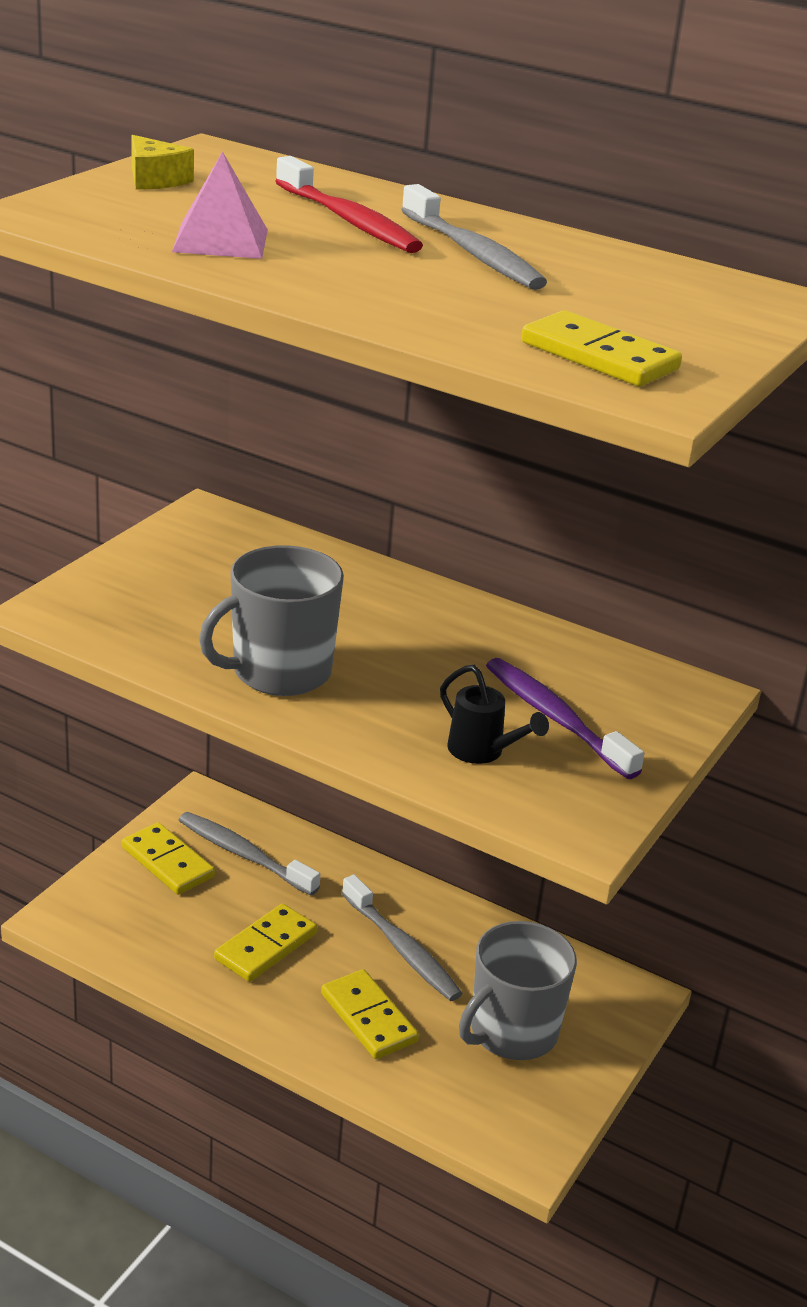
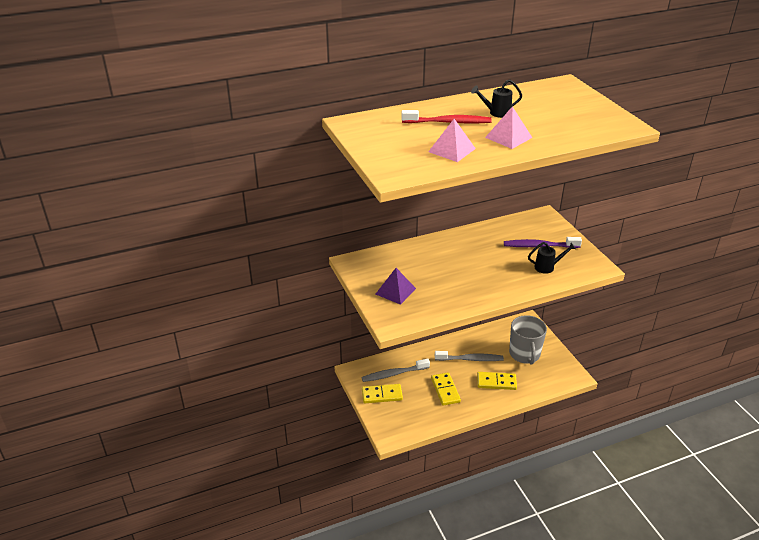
camera: 50 degrees left, 5 degrees up
(155, 180) = (374, 142): yellow cheese -> none
(162, 585) = (395, 291): none -> purple pyramid
(279, 672) = (473, 287): grey mug -> none
(367, 280) = (508, 137): none -> pink pyramid
(473, 253) = (496, 113): grey toothbrush -> black watering can
(599, 356) = (596, 124): yellow domino -> none

